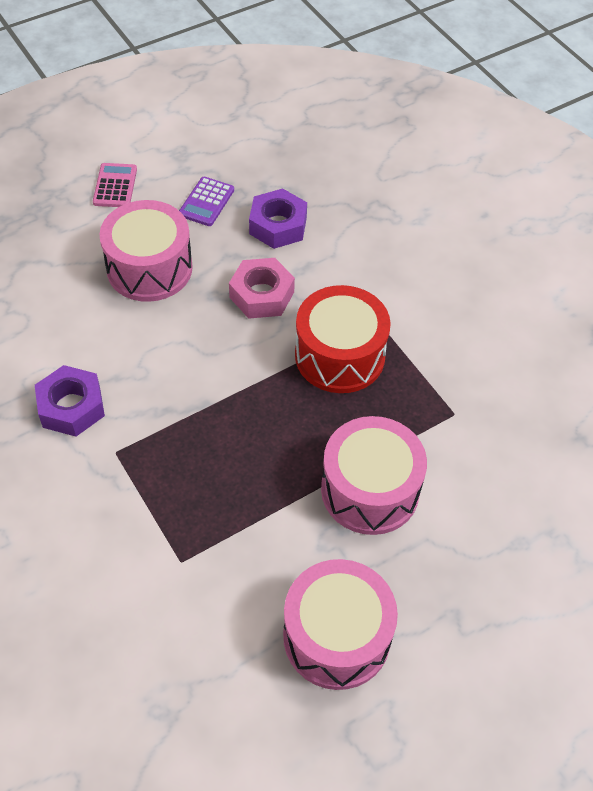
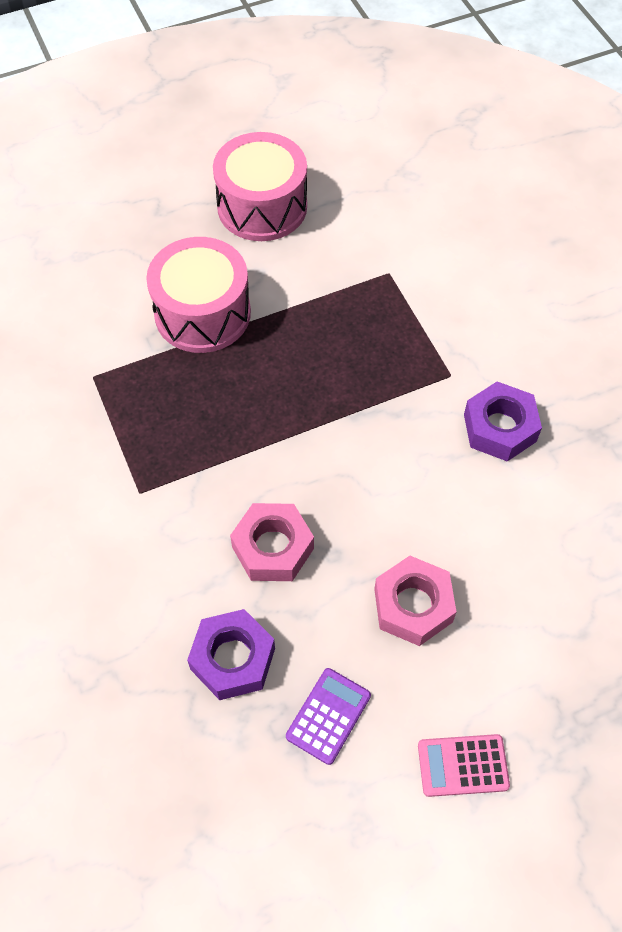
camera: 170 degrees left, 5 degrees up
(115, 186) = (463, 765): pink calculator -> pink calculator turned 75 degrees clockwise
(149, 268) = (413, 605): pink drum -> pink nut
(339, 355) = (196, 455): red drum -> none

